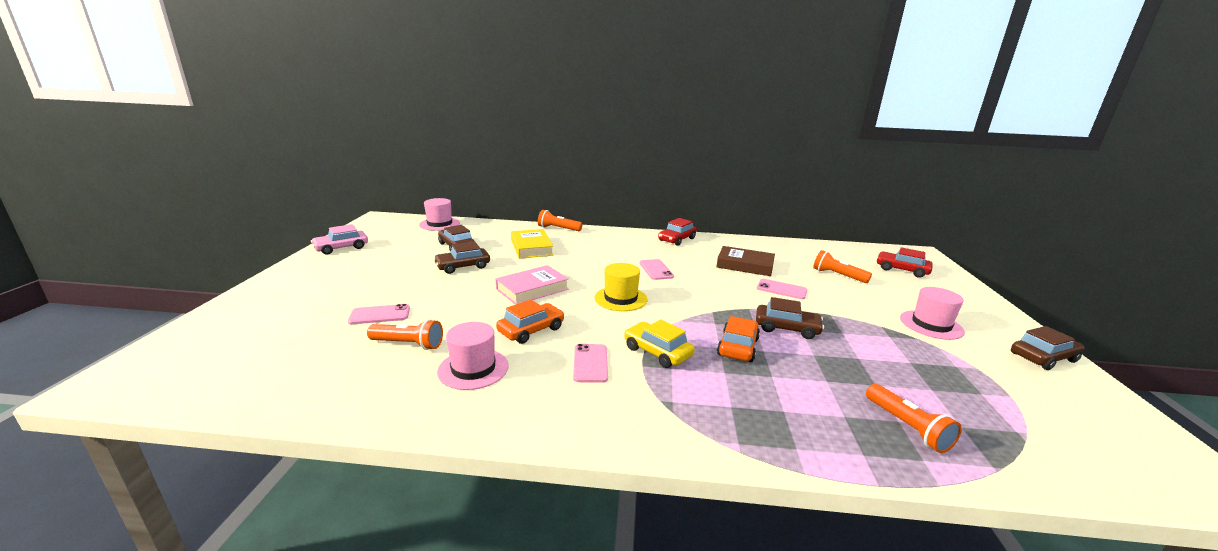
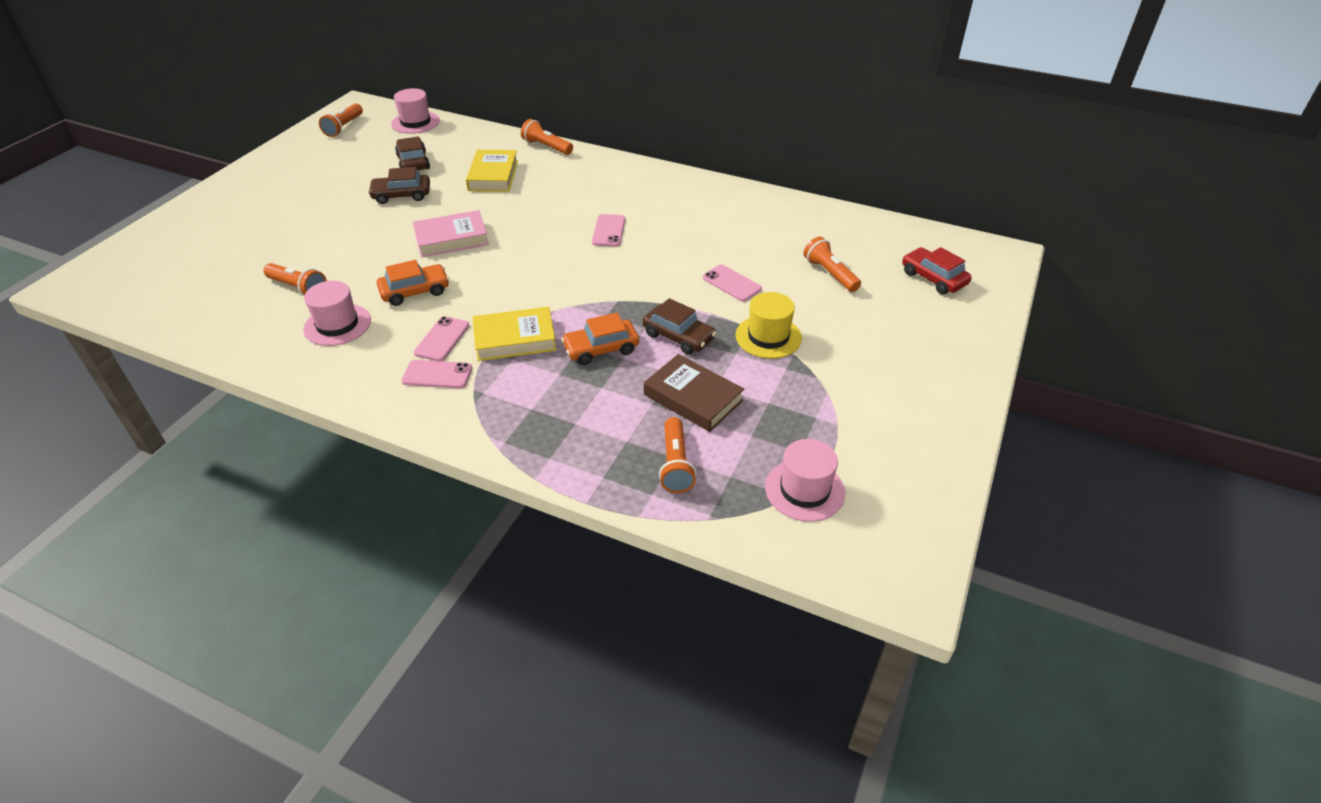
camera: 20 degrees right, 20 degrees up
(341, 248) = (296, 150): pink car -> none
(378, 231) = (344, 127): none -> orange flashlight
(380, 315) = (291, 249): pink phone -> pink phone (437, 375)
(620, 298) = (533, 266): yellow hat -> yellow hat (768, 337)
(657, 352) = (515, 339): yellow car -> yellow book
(677, 239) = (680, 184): red car -> none
(738, 347) = (601, 349): orange car -> orange car turned 150 degrees counterclockwise
(745, 265) = (726, 239): brown book -> brown book (693, 397)
(931, 325) = (859, 363): pink hat -> pink hat (804, 490)
(1043, 357) = (940, 429): brown car -> none

